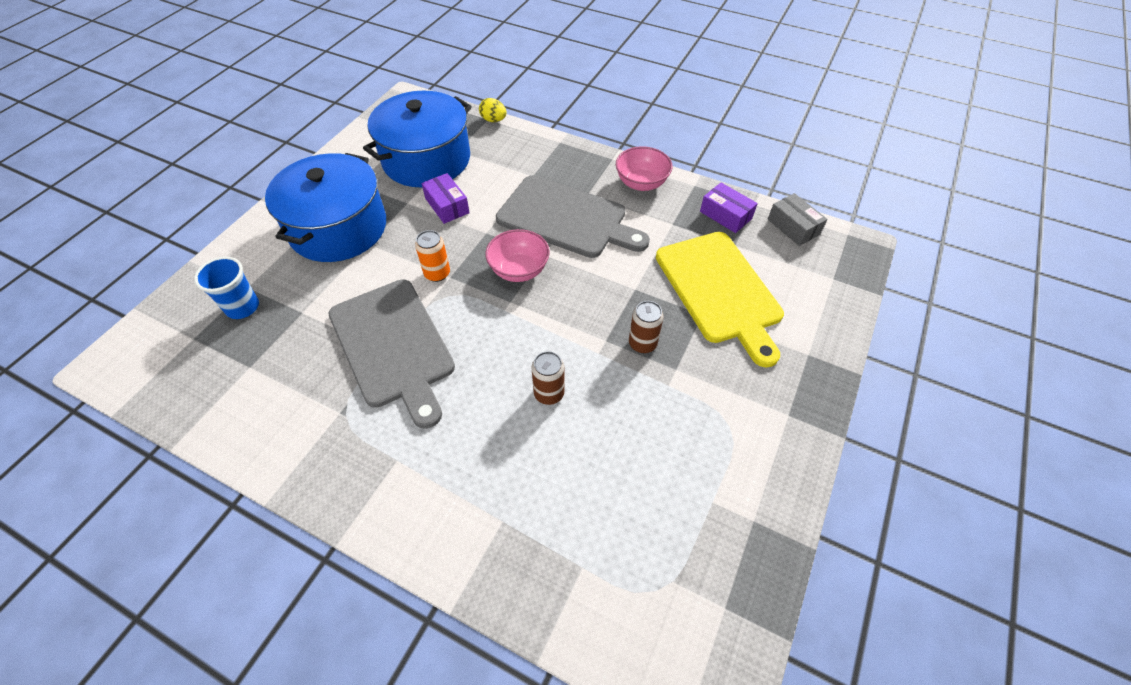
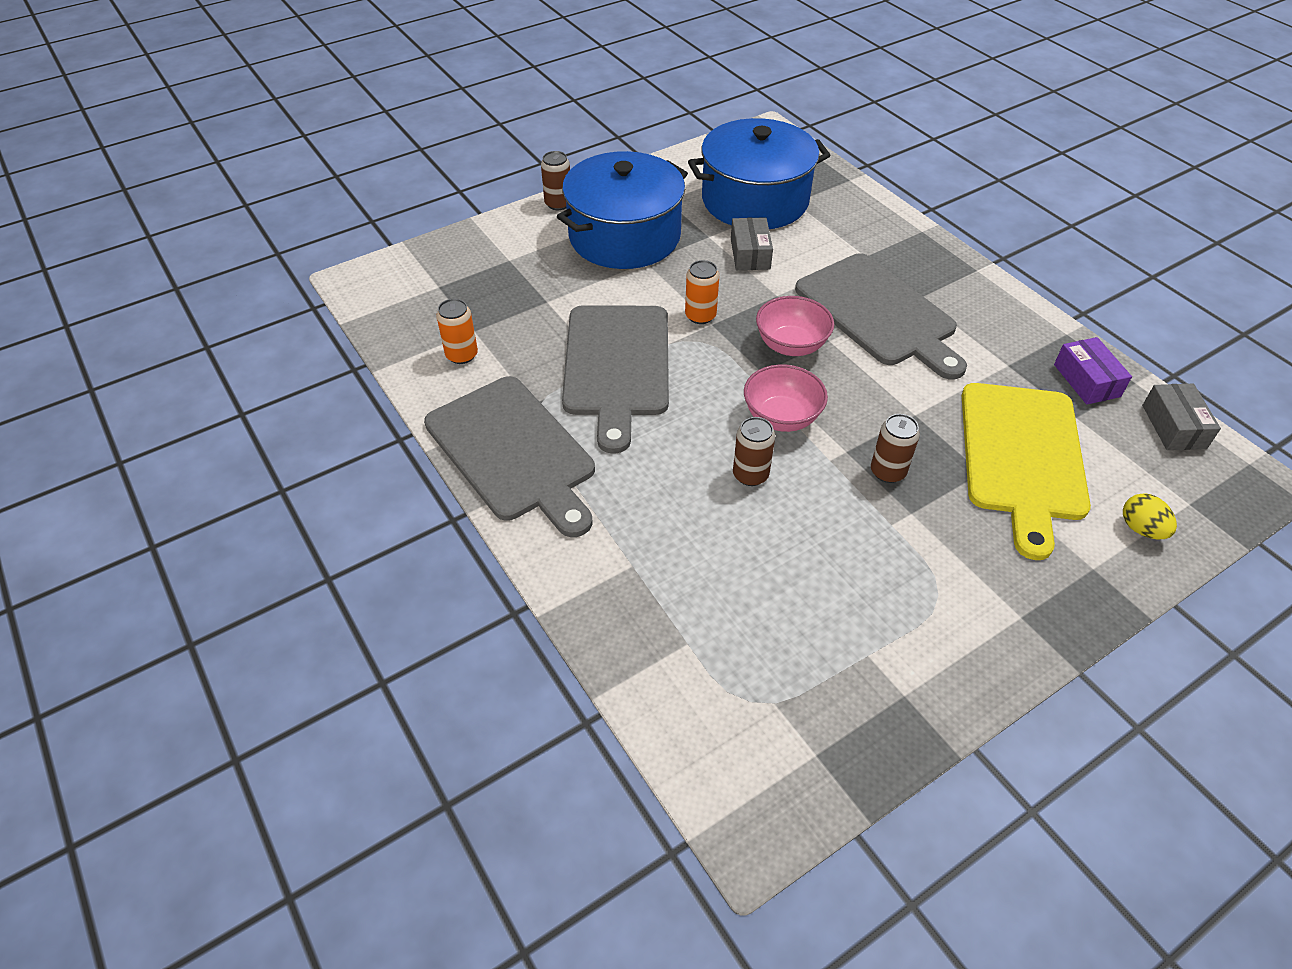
camera: 30 degrees right, 5 degrees down
(242, 307) = (495, 276): blue cup -> none
(250, 395) = (462, 355): none -> orange can
(265, 219) = (558, 204): none -> brown can
(346, 467) = (513, 452): none -> grey cutting board
(447, 205) = (750, 254): purple box -> grey box
(493, 120) = (856, 183): yellow egg -> yellow egg (1141, 529)
(641, 183) = (997, 308): pink bowl -> pink bowl (781, 417)

